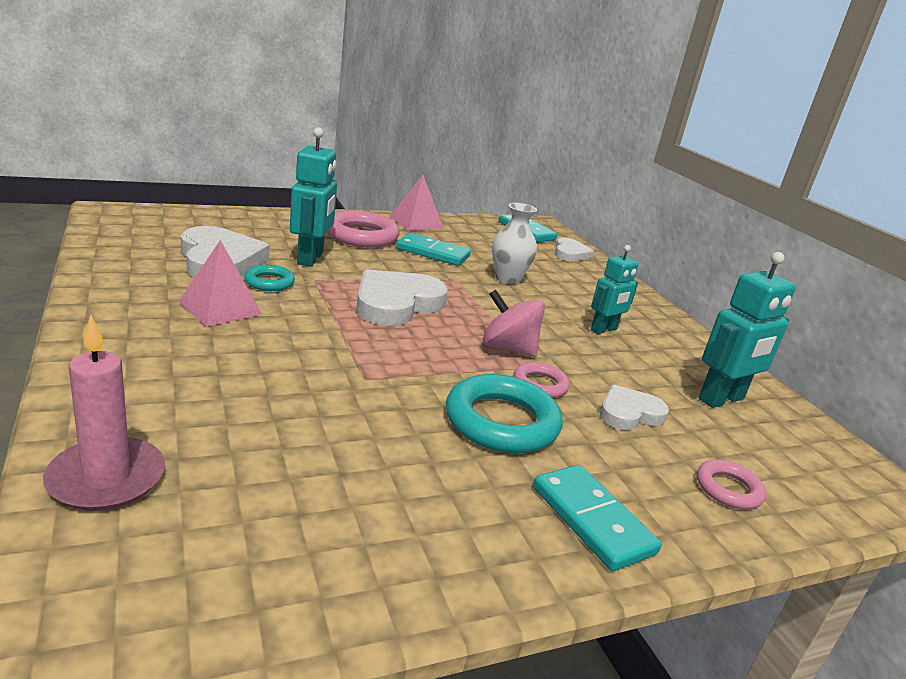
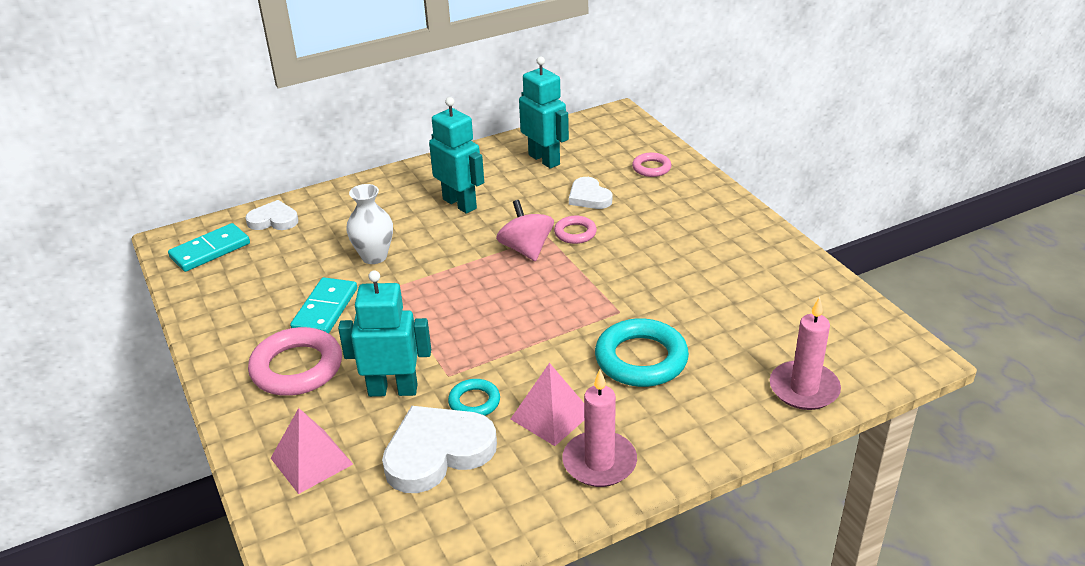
camera: 90 degrees left, 10 degrees up
(133, 315) = (599, 462): none -> pink candle
(396, 303) = (475, 315): white heart -> none
(416, 222) = (221, 334): pink pyramid -> pink pyramid (311, 461)
(501, 422) = (636, 247): turquoise ring -> turquoise ring (641, 359)
(508, 348) = (526, 249): pink spinning top -> pink spinning top turned 135 degrees clockwise
(592, 519) = (712, 213): turquoise domino -> none
(604, 330) = (460, 204): turquoise robot -> turquoise robot, size x1.52

